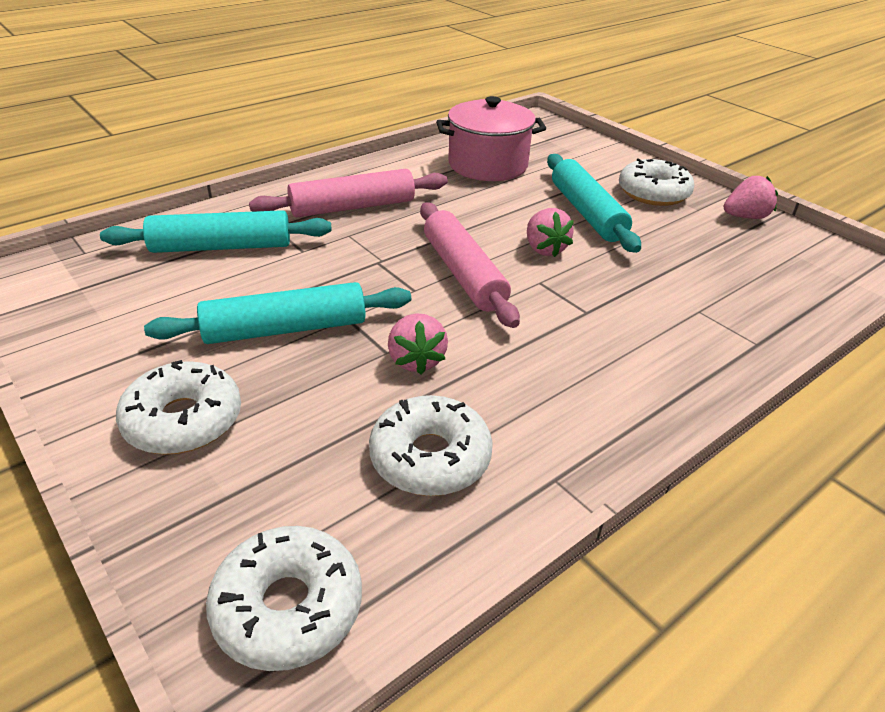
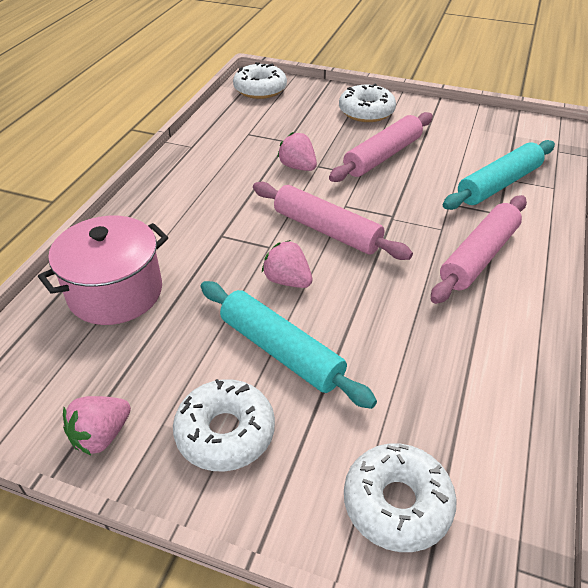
camera: 150 degrees right, 5 degrees up
(285, 329) = (383, 156): turquoise rolling pin -> pink rolling pin
(430, 457) = (251, 135): white donut -> white donut (397, 503)
(488, 165) = (445, 389): pink pot -> pink pot (115, 292)

